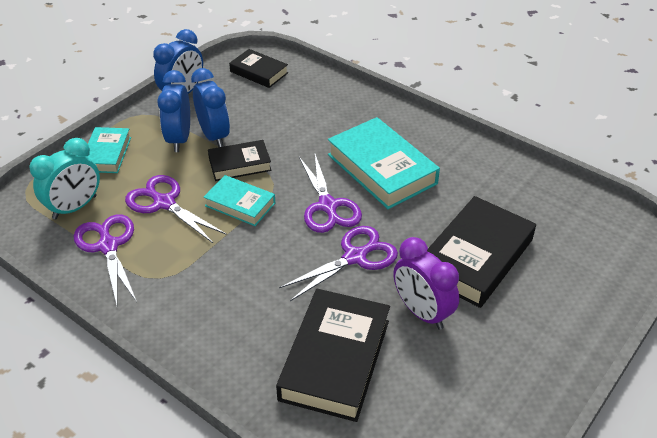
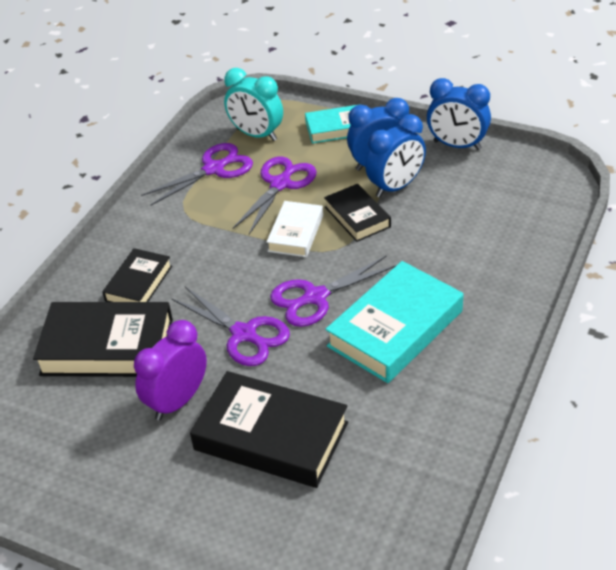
camera: 80 degrees right, 0 degrees up
(240, 204) = (295, 233): turquoise book -> white book
(259, 72) = (530, 188): black book -> black book (139, 283)

